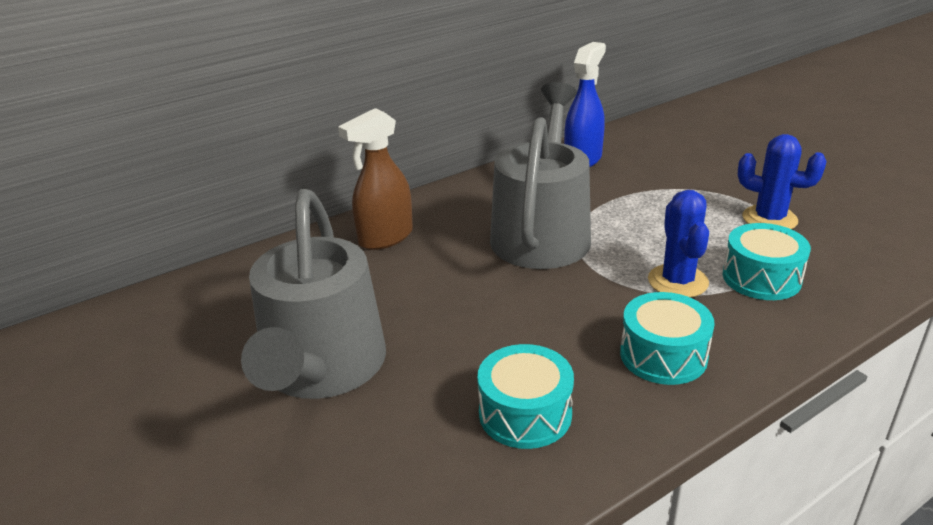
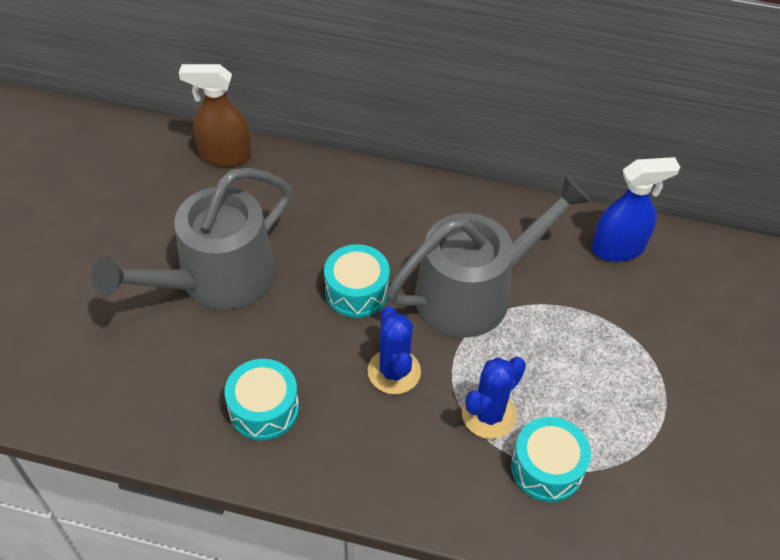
camera: 45 degrees right, 20 degrees up
(385, 237) = (376, 206): brown spray bottle -> brown spray bottle (225, 155)
(663, 355) = (387, 452): turquoise drum -> turquoise drum (357, 291)
(769, 219) = (650, 433): blue cactus -> blue cactus (394, 371)

